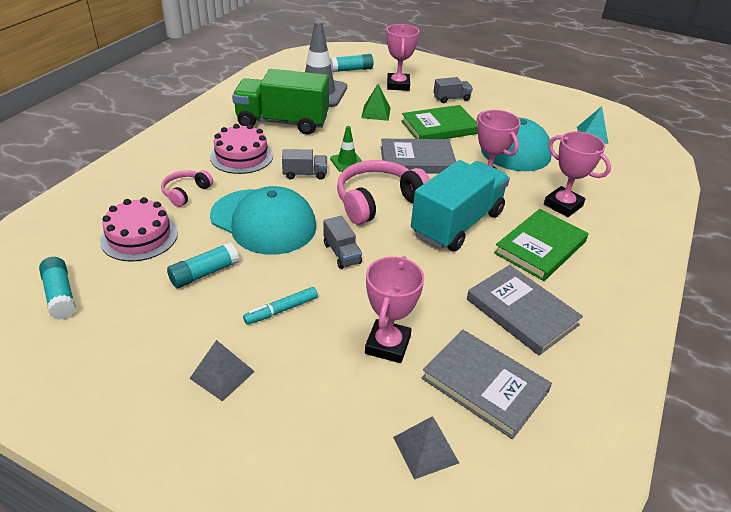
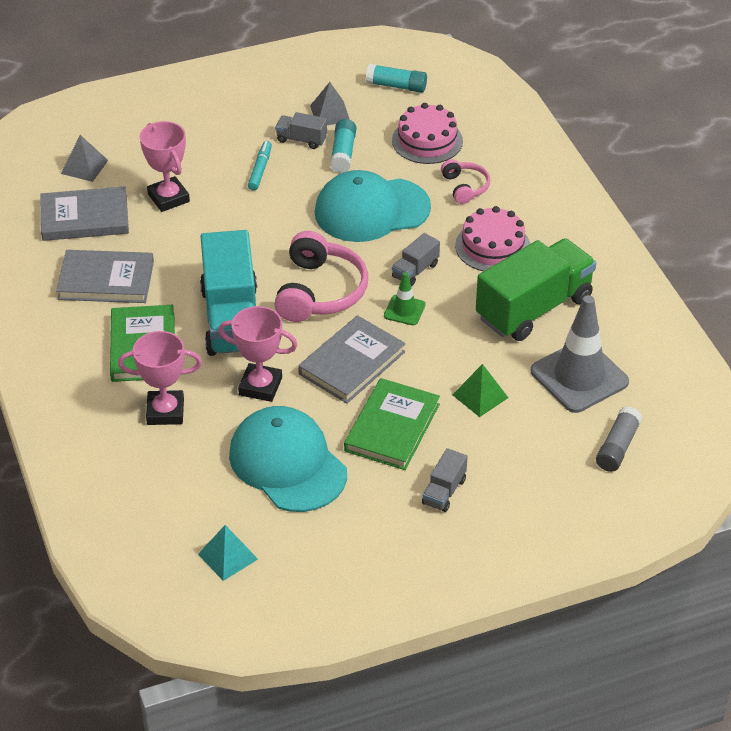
camera: 135 degrees right, 5 degrees up
(222, 375) = (237, 121): grey pyramid -> grey pyramid (330, 113)
(342, 253) = (280, 230): grey truck -> grey truck (301, 139)
(351, 70) = (617, 447): turquoise glue stick -> grey glue stick
(398, 85) = (529, 464): pink trophy -> none

